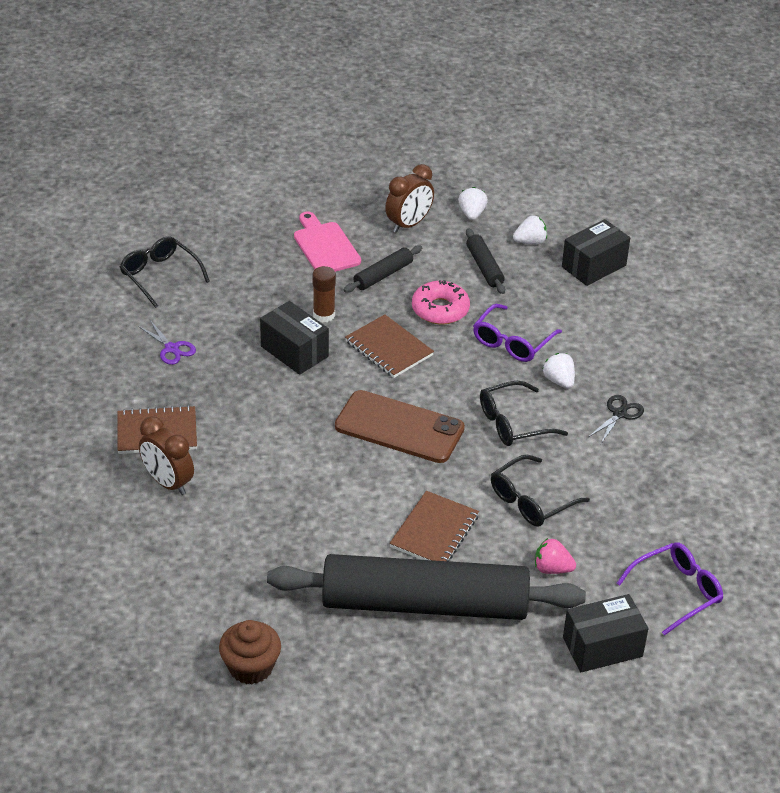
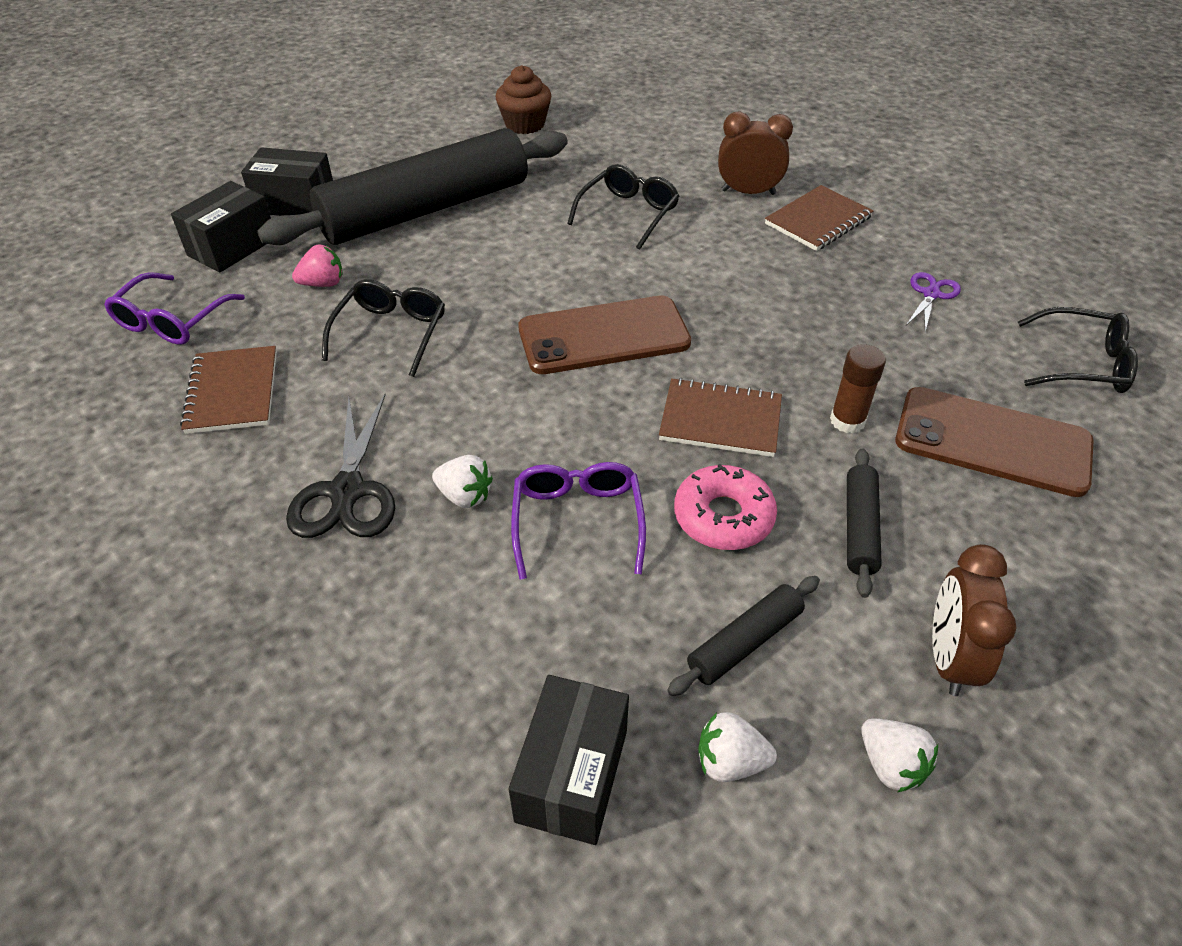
camera: 145 degrees right, 5 degrees up
(172, 348) = (931, 294): purple scissors -> purple scissors turned 105 degrees clockwise
(268, 271) = (992, 442): none -> brown phone
(294, 351) = (814, 358): black box -> black box (295, 203)
(325, 246) = (992, 529): pink cutting board -> none
(434, 531) = (469, 262): brown notebook -> brown notebook (232, 392)
(484, 267) = (744, 642): black rolling pin -> black rolling pin turned 75 degrees counterclockwise
(513, 423) = (479, 406): black glasses -> black glasses (628, 214)
(530, 242) = (730, 761): white strawberry -> white strawberry turned 60 degrees clockwise
(619, 414) = (347, 491): black scissors -> black scissors, size x1.71

